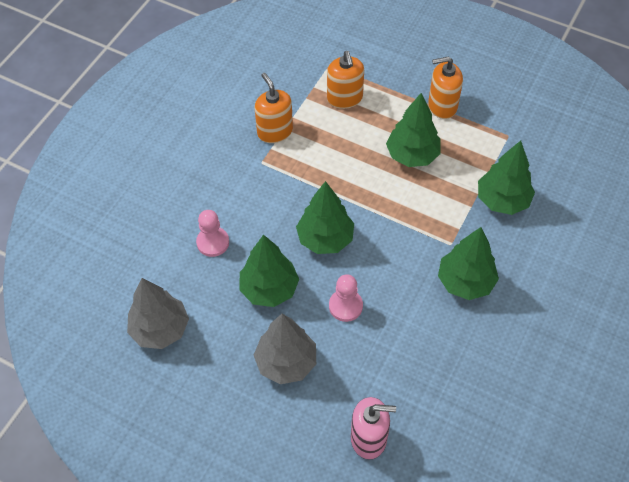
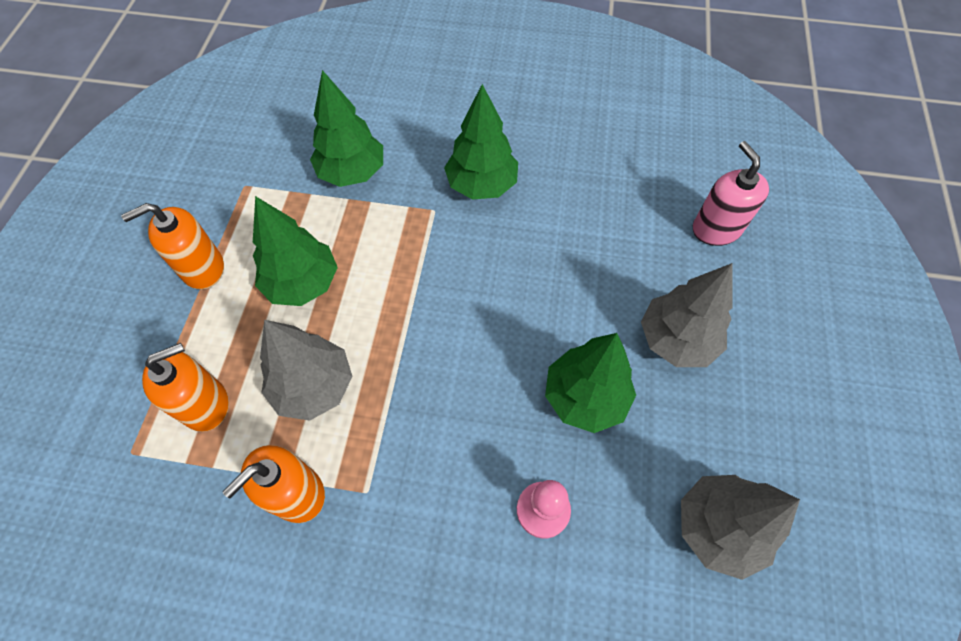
camera: 110 degrees left, 5 degrees up
(325, 239) = (477, 351): green tree -> none
(335, 149) = (313, 387): none -> grey tree
(345, 306) = (568, 297): pink pawn -> none
(442, 106) = (203, 268): orange soap dispenser -> orange soap dispenser turned 90 degrees clockwise

